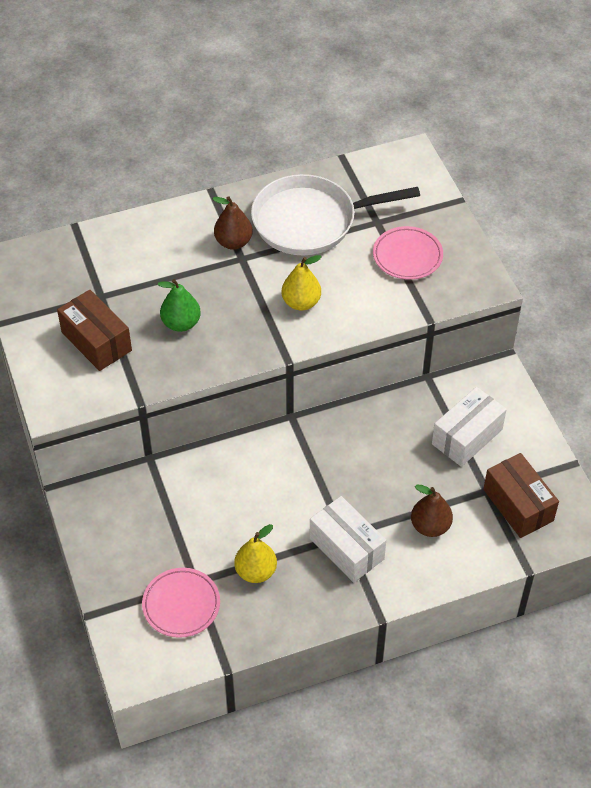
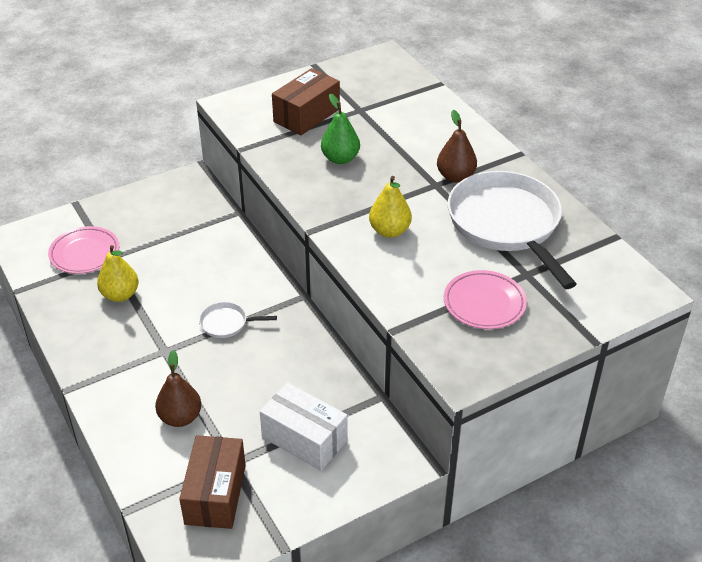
camera: 80 degrees right, 10 degrees down
(316, 482) = (226, 323): none -> white pan
(346, 548) = (149, 355): white box -> none
(518, 505) = (215, 494): brown box -> brown box turned 45 degrees counterclockwise

